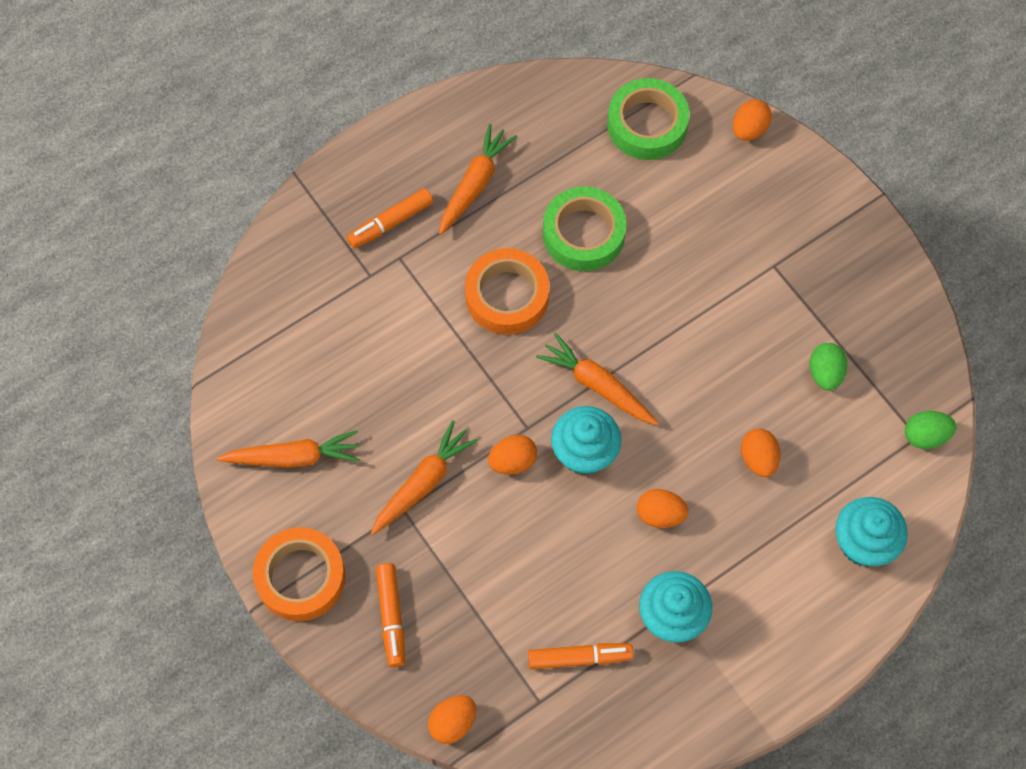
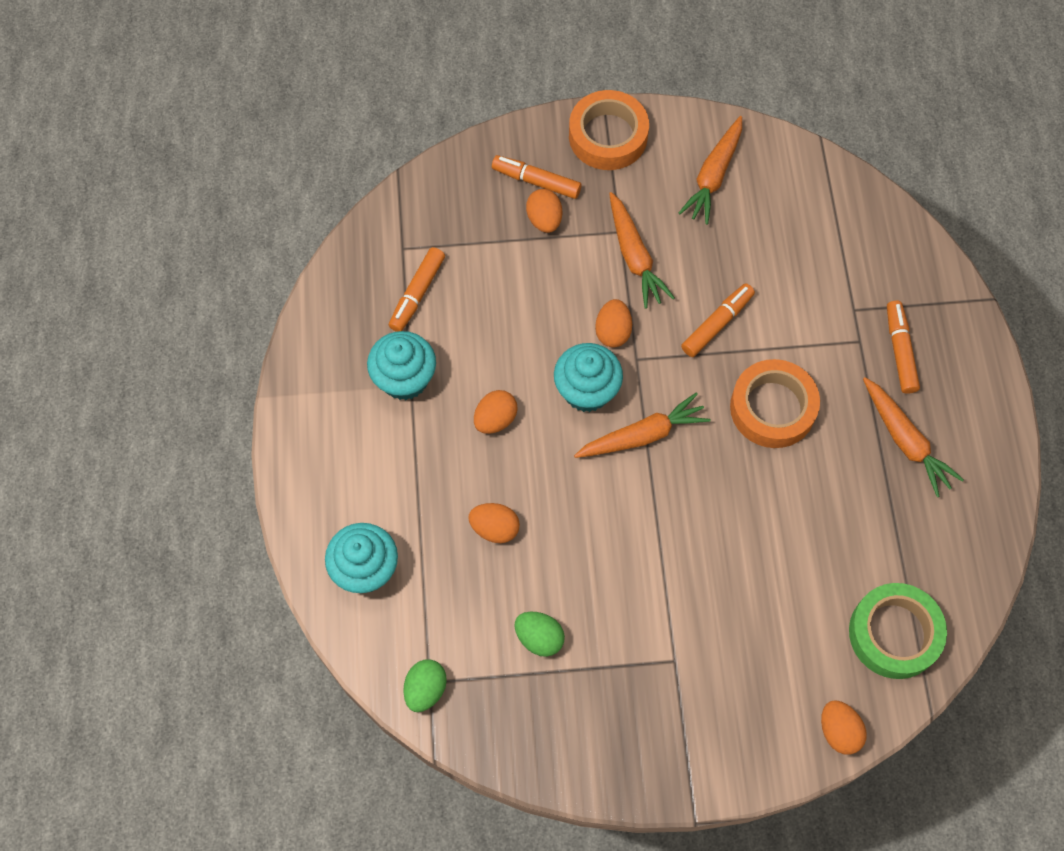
camera: 120 degrees right, 0 degrees up
(451, 378) = (717, 324): none -> orange marker
(452, 723) = (427, 182): orange egg -> orange egg (544, 220)
(583, 234) = (802, 507): green tape -> none

